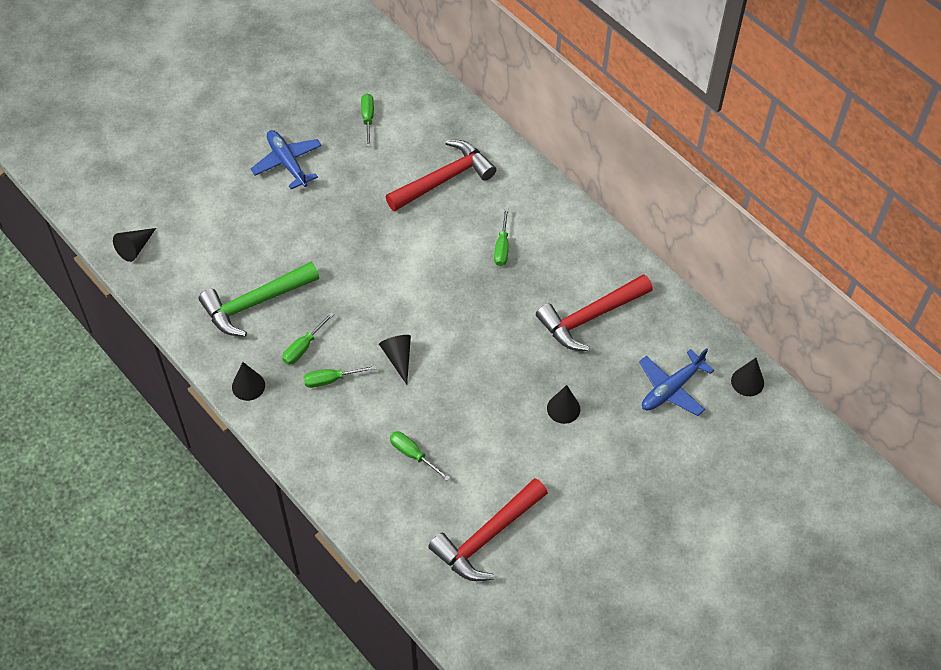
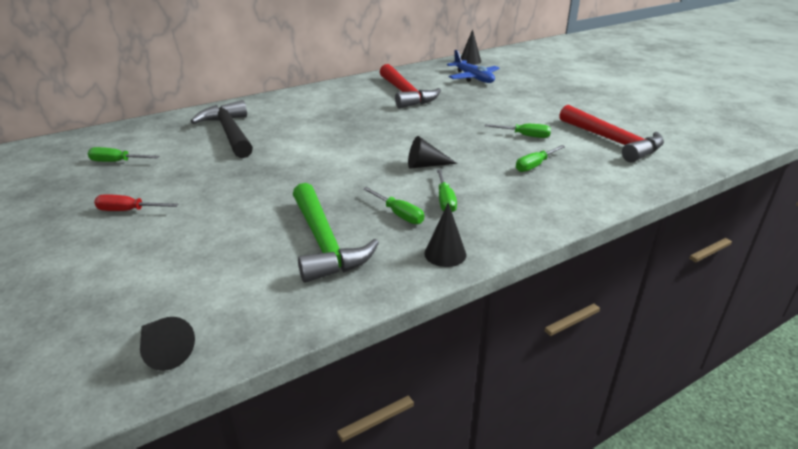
camera: 80 degrees left, 25 degrees down
(287, 163) = (128, 211): blue plane -> red screwdriver
(444, 179) = (230, 132): red hammer -> black hammer
(502, 247) = (322, 116): green screwdriver -> green screwdriver (525, 136)
(563, 408) = (487, 108): black cone -> none

